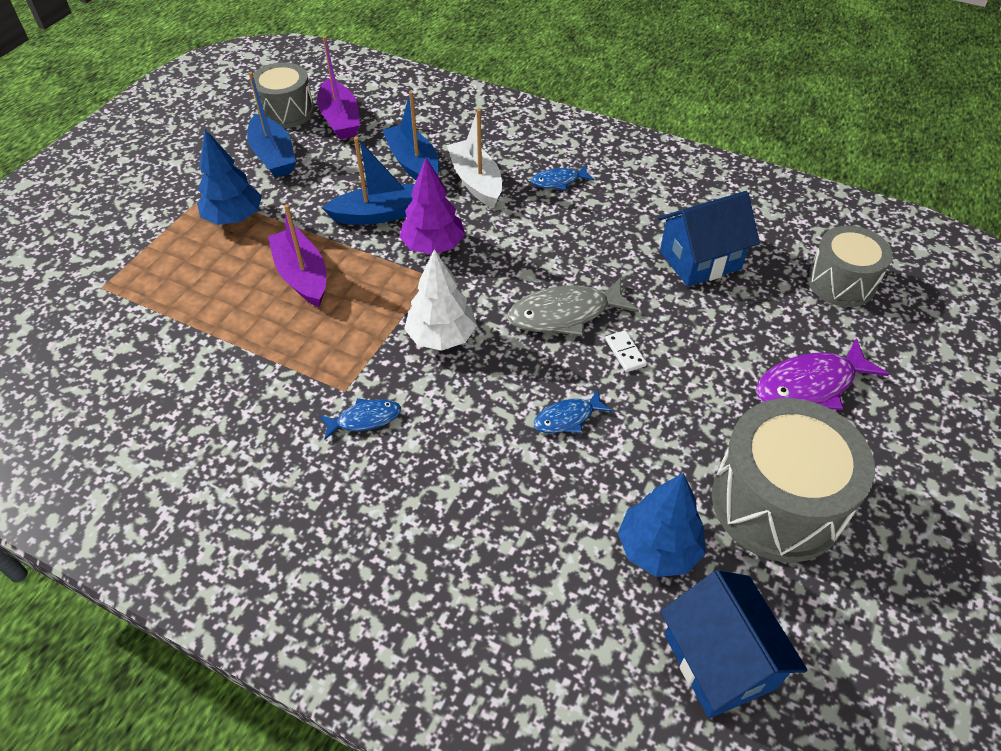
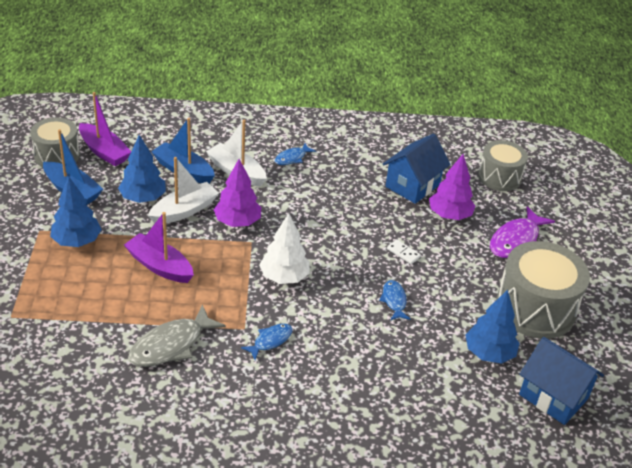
camera: 30 degrees left, 10 degrees down
(343, 186) = (143, 198): none -> blue tree
(379, 214) = (184, 211): blue boat -> white boat
(565, 314) = (352, 241): grey fish -> grey fish (171, 345)
(567, 418) = (394, 300): blue fish -> blue fish turned 135 degrees clockwise
(728, 317) = (449, 215): none -> purple tree

